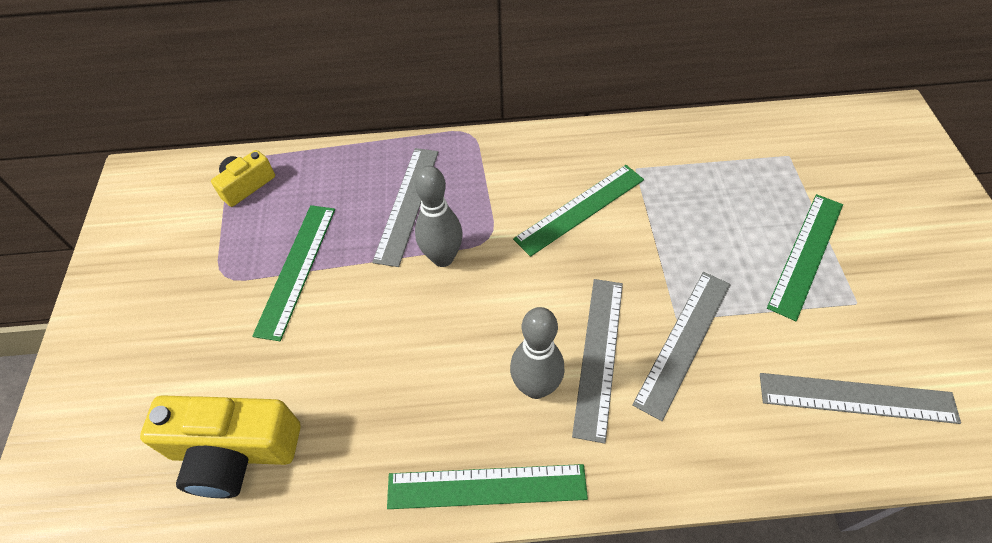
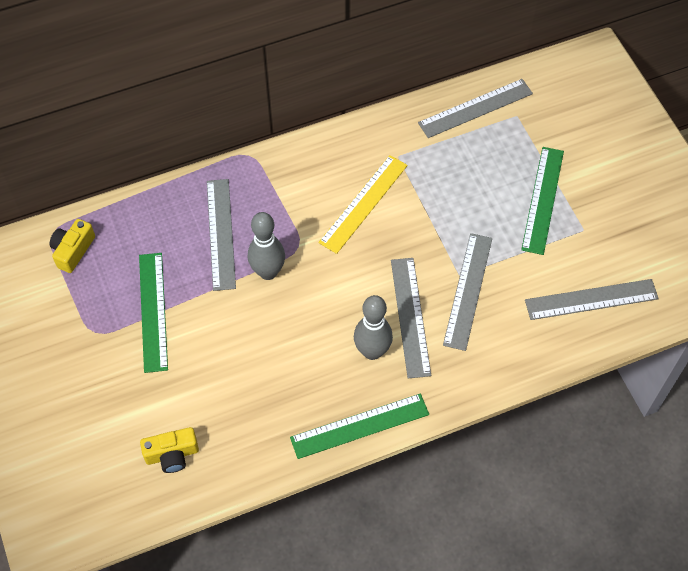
camera: 20 degrees left, 5 degrees up
(234, 452) = (172, 455): yellow camera -> yellow camera, size x0.57
(580, 209) = (363, 203): green ruler -> yellow ruler
(740, 138) = (475, 108): none -> grey ruler

